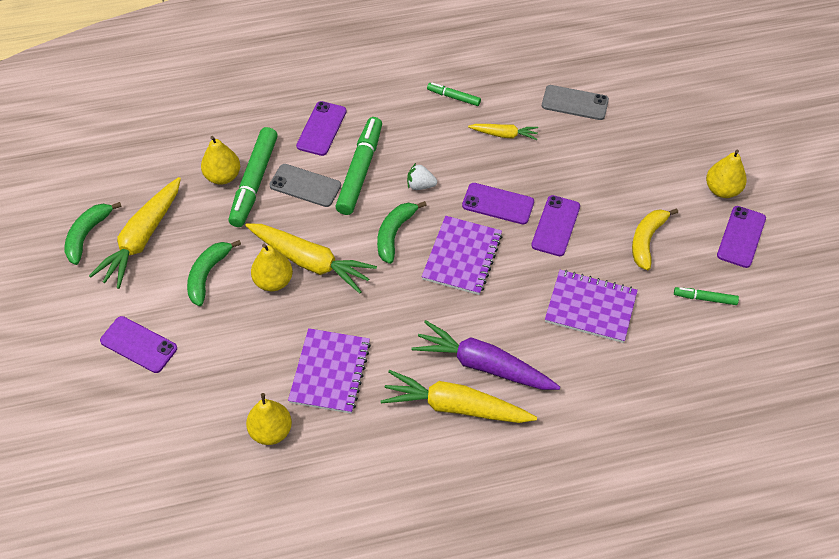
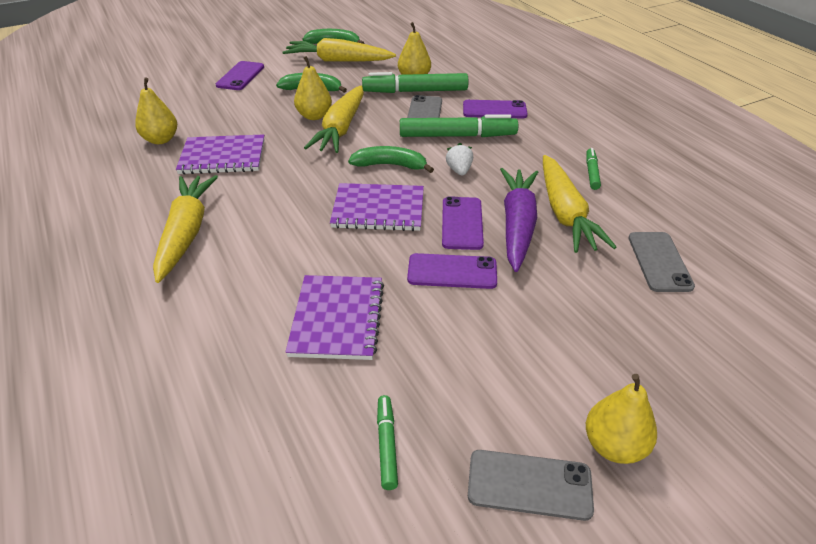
camera: 75 degrees right, 15 degrees down
(483, 365) = (240, 244): purple carrot -> purple carrot (517, 225)
(504, 134) = (565, 213): yellow carrot -> yellow carrot, size x1.89
(647, 240) = (468, 362): yellow banana -> none
(741, 237) = (529, 485): purple phone -> grey phone

